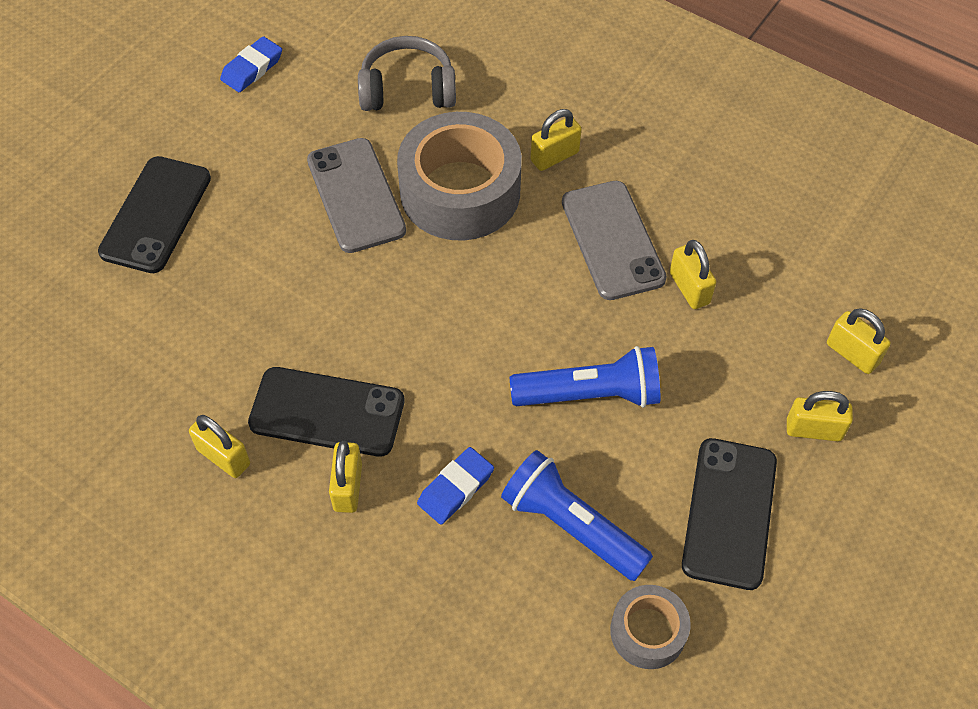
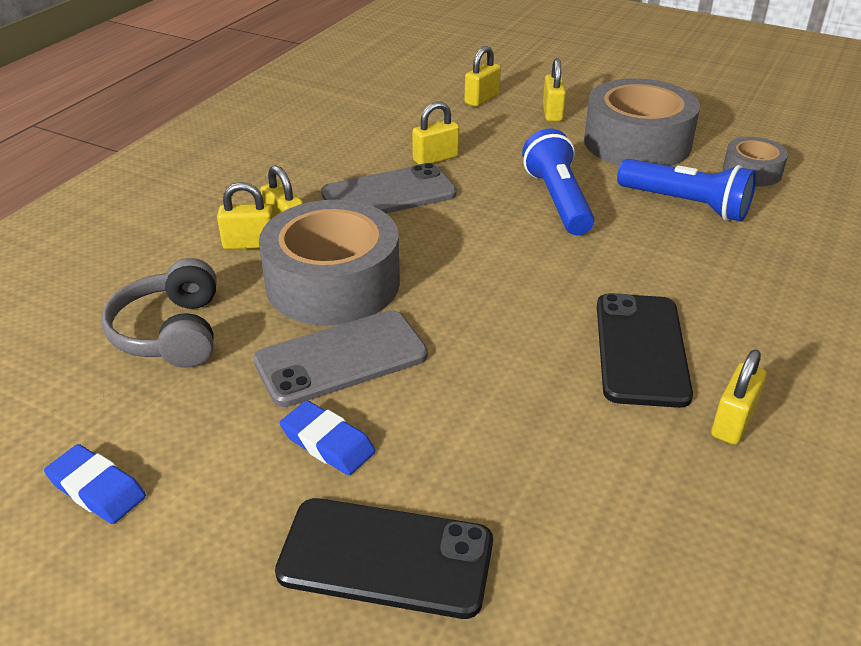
camera: 95 degrees left, 20 degrees down
(348, 487) = (718, 326): yellow padlock -> yellow padlock (250, 244)
(455, 488) = (684, 262): blue eraser -> blue eraser (328, 443)
(571, 525) = (685, 205): blue flashlight -> blue flashlight turned 90 degrees counterclockwise
(729, 513) = (637, 142): black phone -> grey tape

